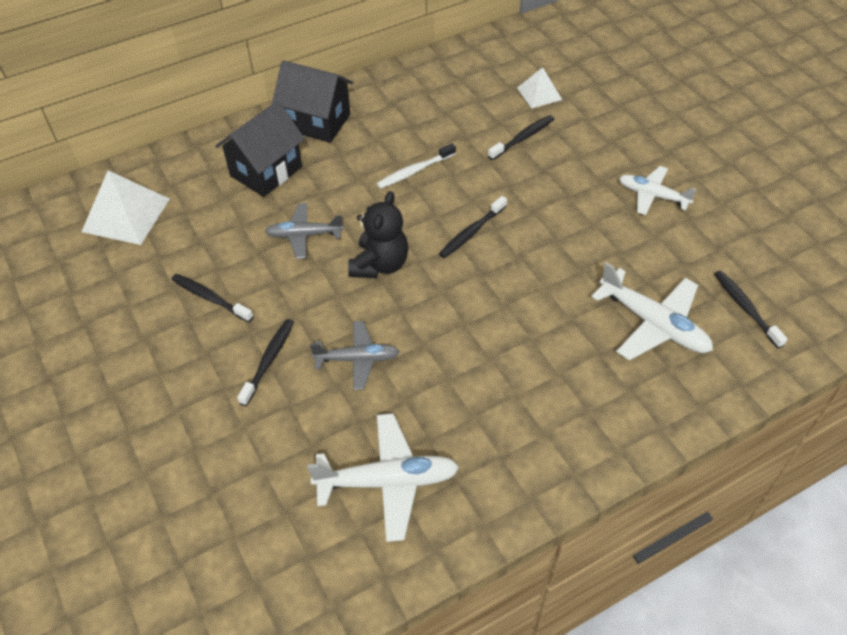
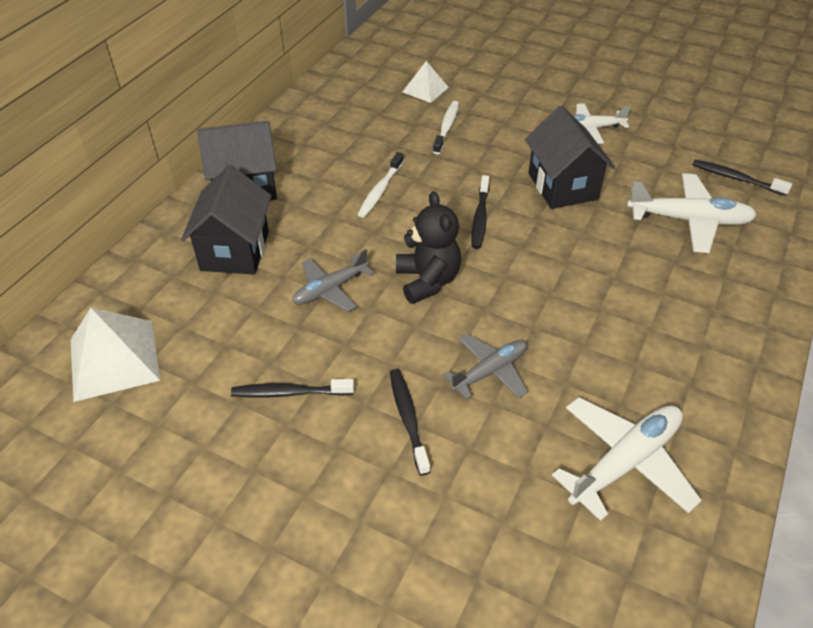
camera: 35 degrees left, 5 degrees down
(523, 138) = (446, 127): black toothbrush -> white toothbrush
(570, 238) = (562, 186): none -> black house

